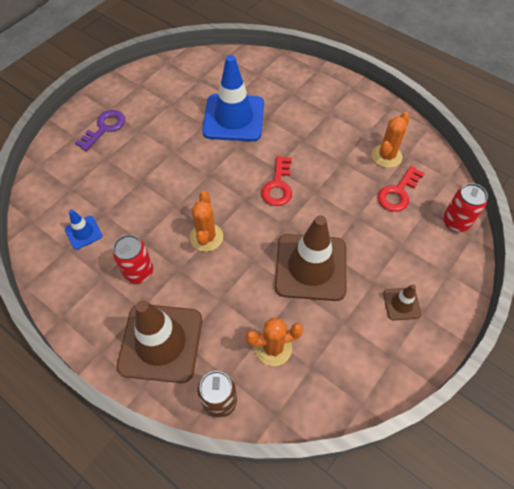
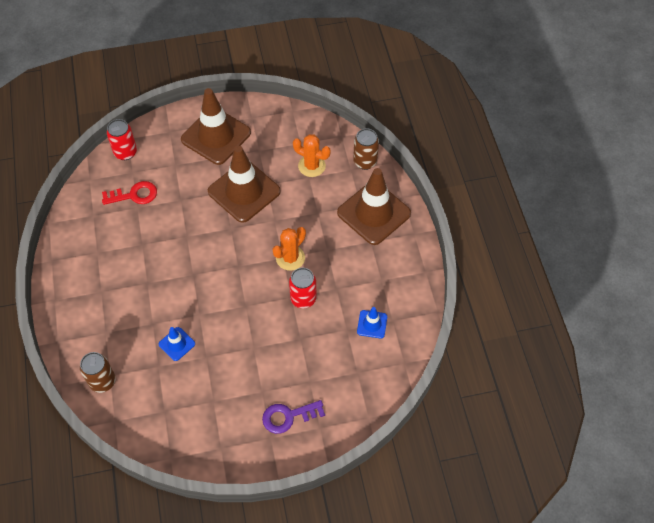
camera: 140 degrees left, 0 degrees up
(139, 272) = (354, 266): red can -> red can (303, 299)
(234, 118) = (177, 344): blue traffic cone -> blue traffic cone, size x0.46
(259, 68) = (102, 381): none -> brown can
(278, 186) = (206, 259): red key -> none
(386, 156) = (107, 224): orange cactus -> none
(401, 304) = (216, 136): brown traffic cone -> brown traffic cone, size x2.19

